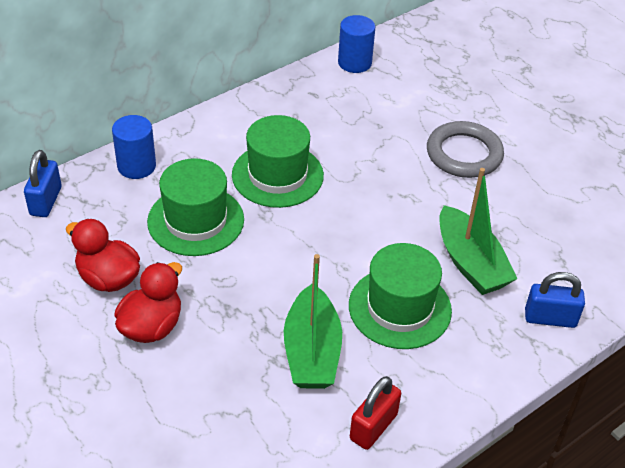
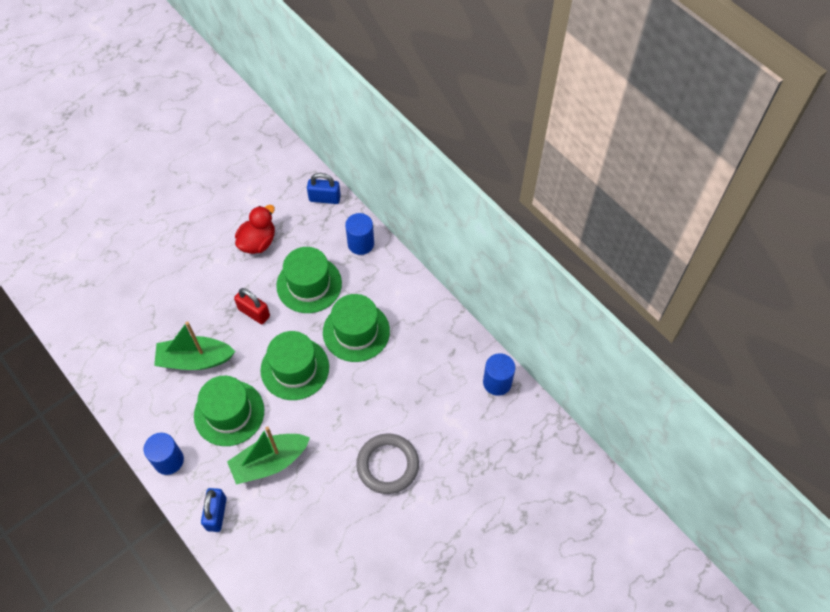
camera: 90 degrees right, 15 degrees up
(151, 326) = (219, 270): red duck -> none
(331, 237) = (295, 368): none -> green hat
(373, 427) = (136, 396): red padlock -> red padlock (254, 312)
(478, 377) = (168, 460): none -> blue cylinder

